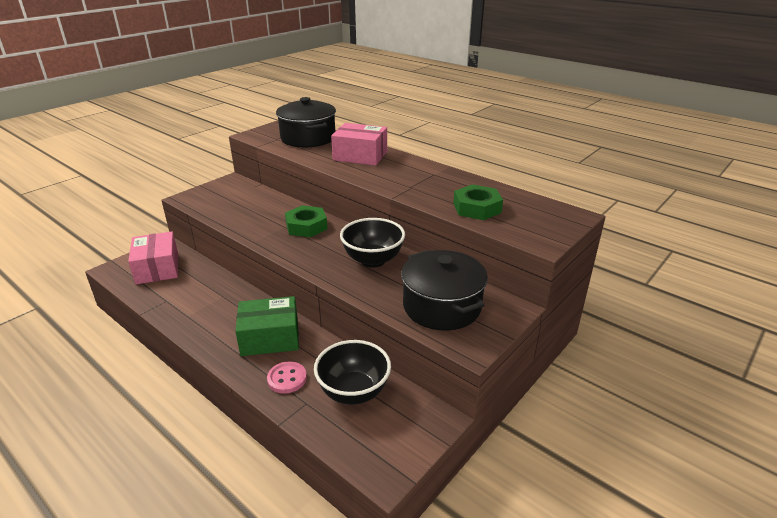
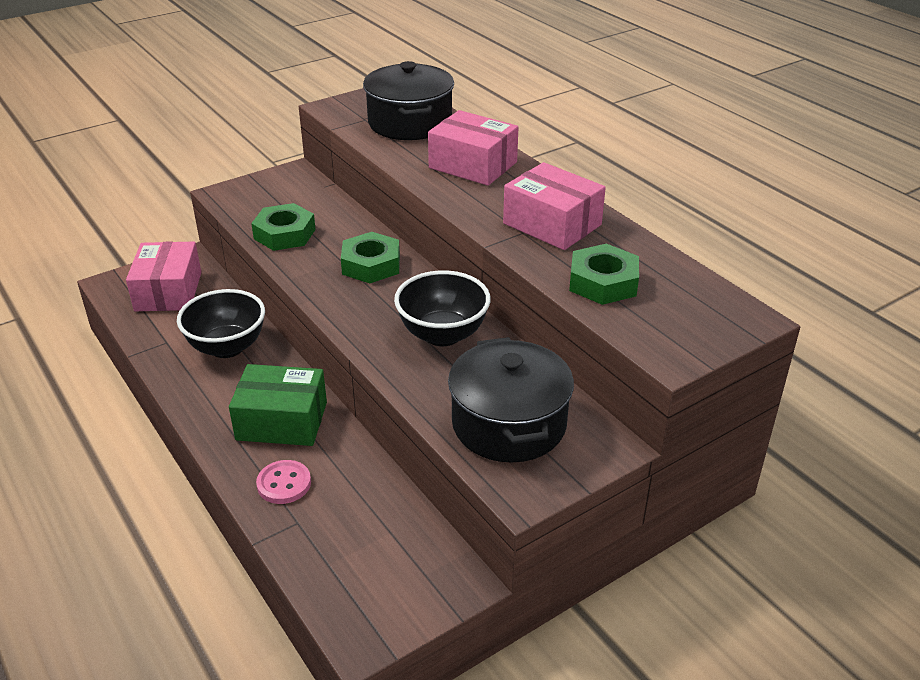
camera: 15 degrees right, 5 degrees up
(239, 216) = (284, 234): none -> green nut
(353, 392) = (364, 520): black bowl -> black bowl (227, 347)
(427, 181) = (552, 224): none -> pink box

